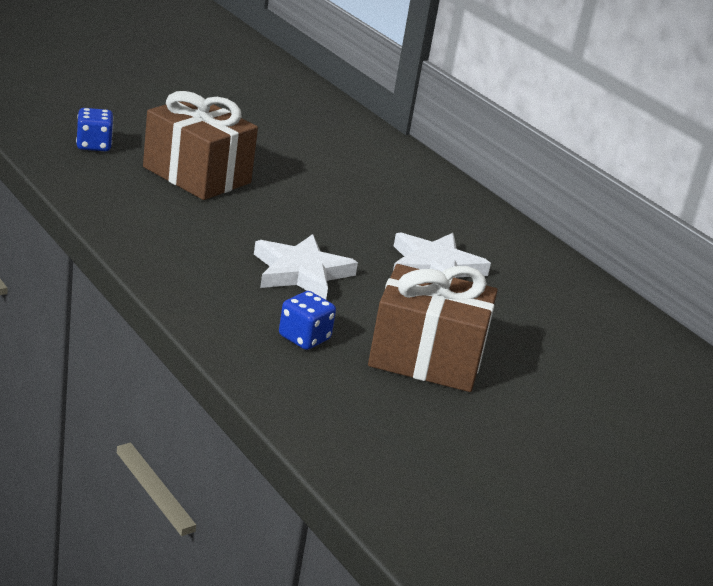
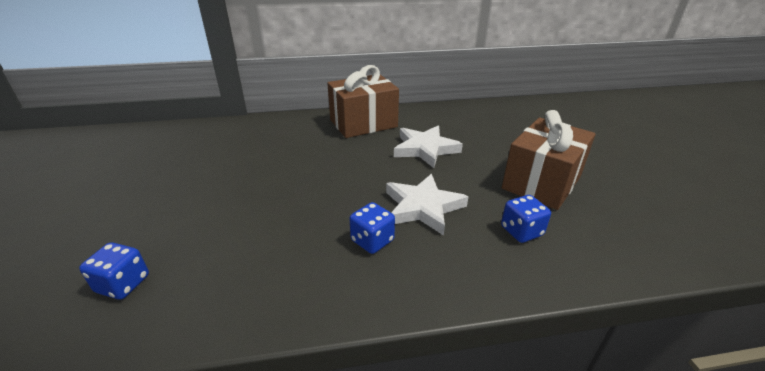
camera: 60 degrees left, 5 degrees up
(197, 175) = (238, 223): brown gift -> brown gift (363, 123)
(222, 247) = (372, 240): none -> blue dice

